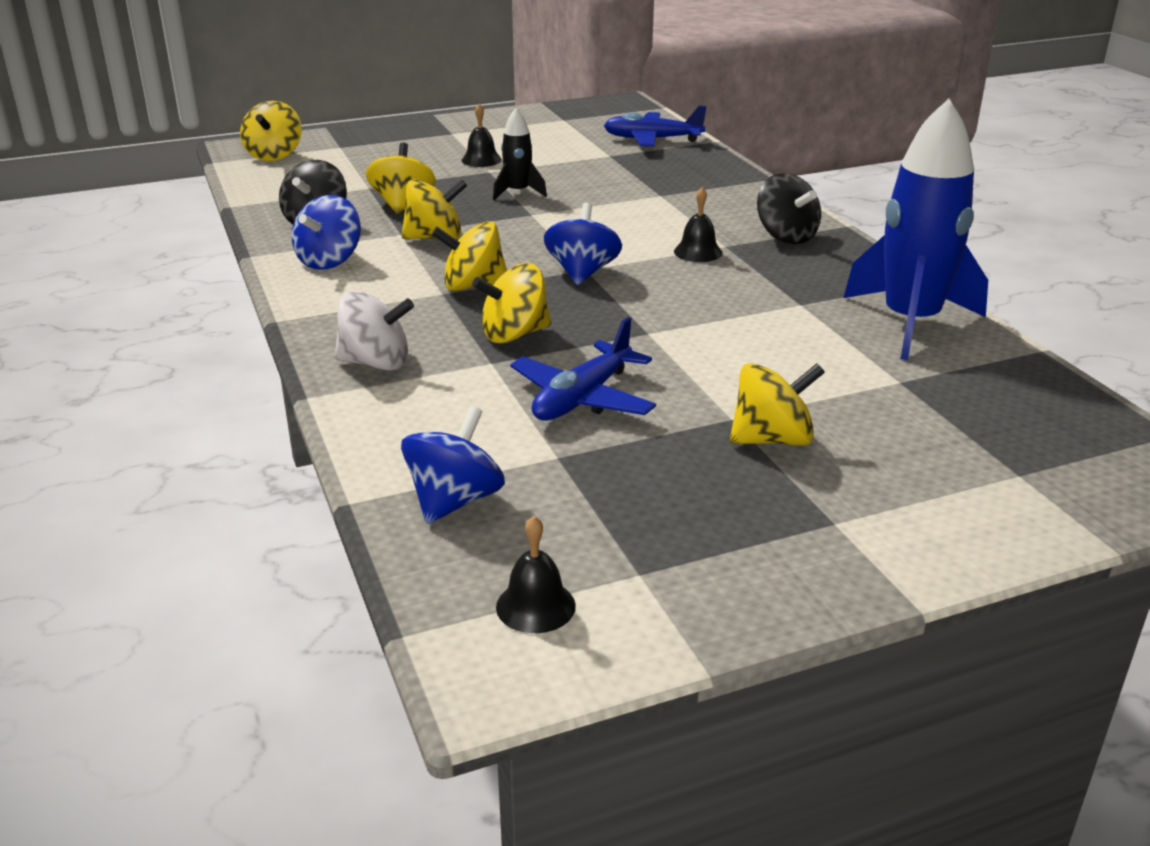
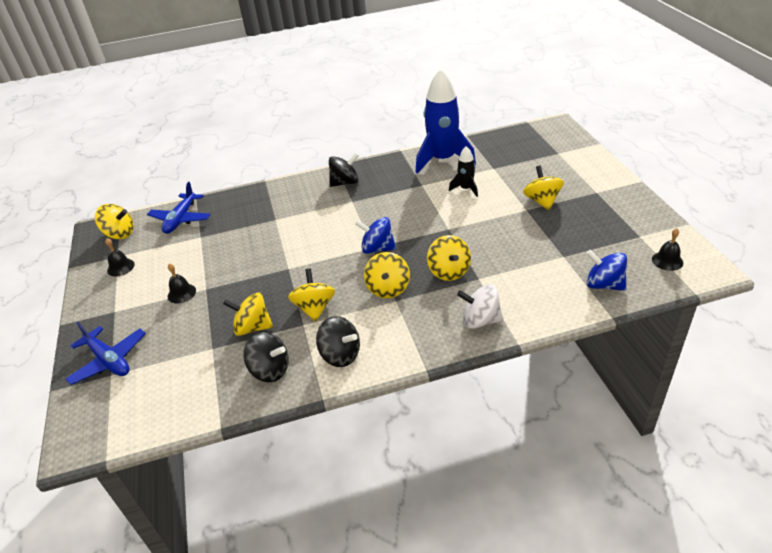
camera: 80 degrees left, 10 degrees up
(274, 155) = (111, 416): yellow spinning top -> yellow spinning top (120, 234)
(329, 261) = (340, 355): blue spinning top -> black spinning top
(376, 363) = (480, 320): white spinning top -> white spinning top turned 90 degrees counterclockwise
(518, 192) = (250, 274): black rocket -> black rocket (466, 189)
(582, 398) = (513, 249): blue plane -> blue plane (109, 360)
(698, 252) = (358, 210): black bell -> black bell (120, 267)

